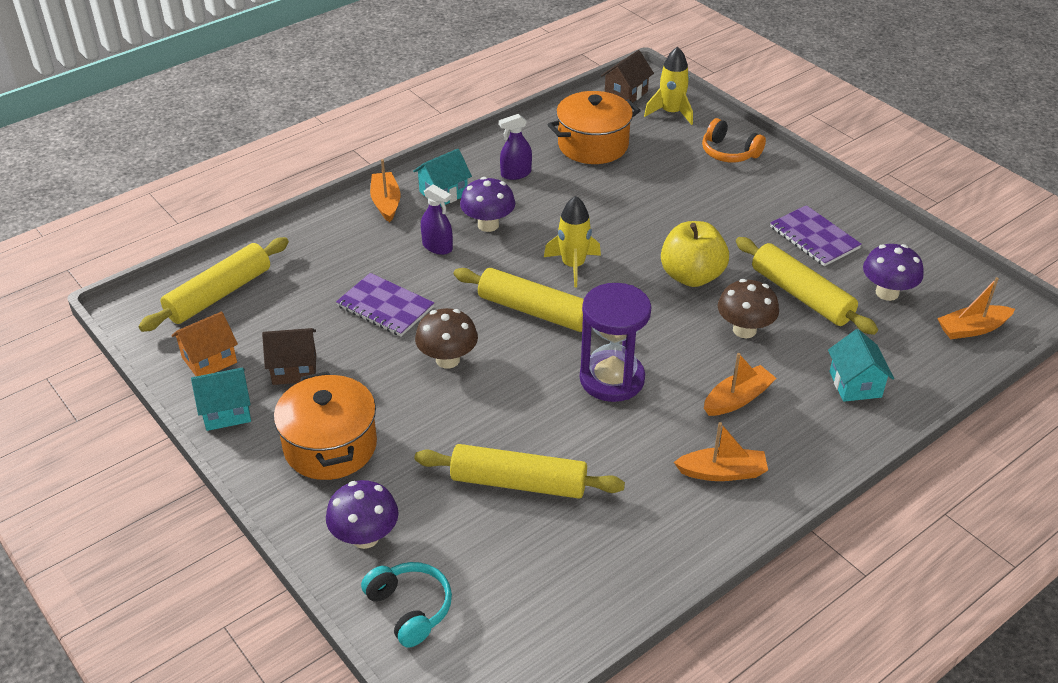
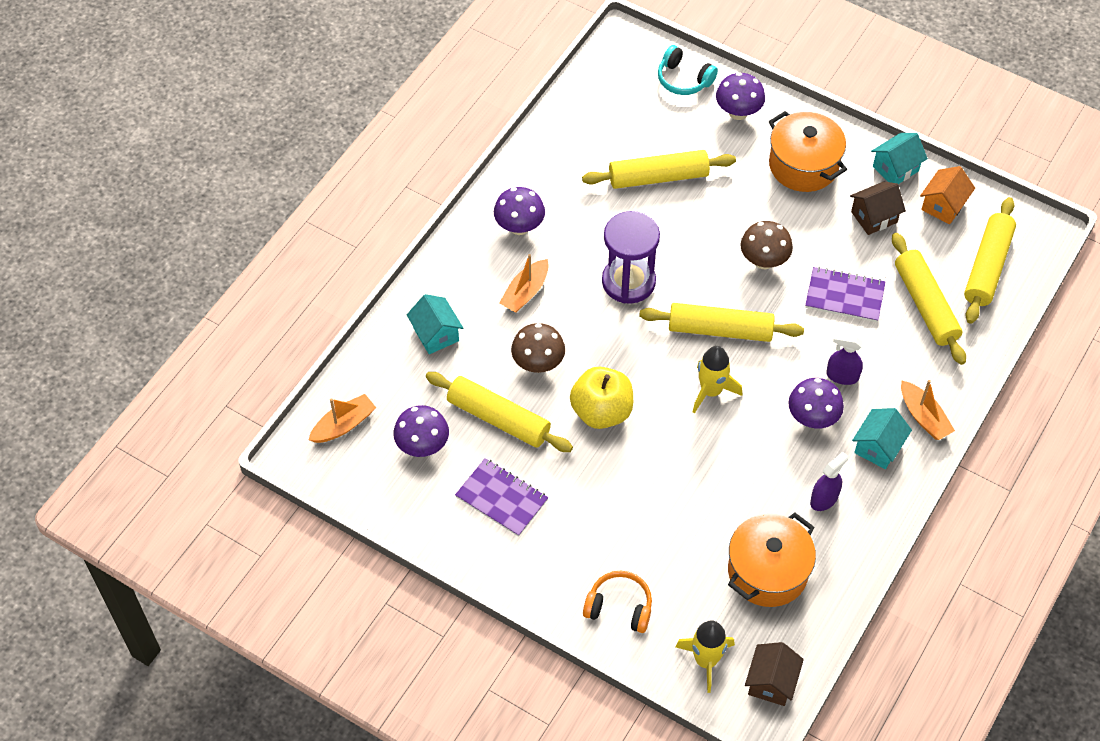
camera: 160 degrees right, 15 degrees up
(310, 279) = (925, 305): none -> yellow rolling pin
(722, 472) = (519, 227): orange boat -> purple mushroom

